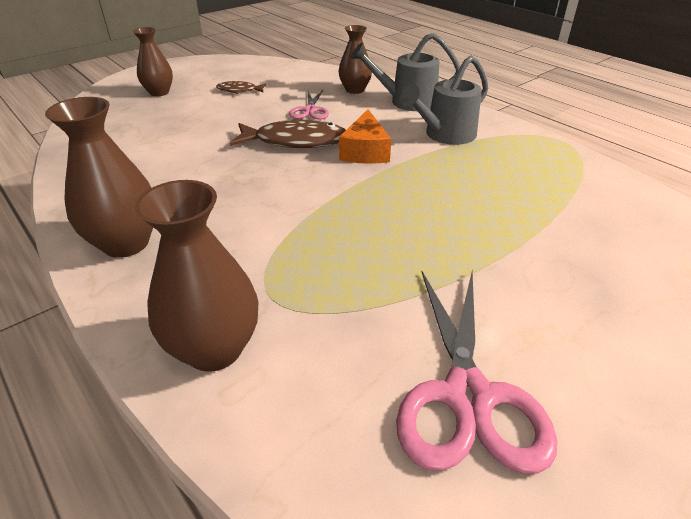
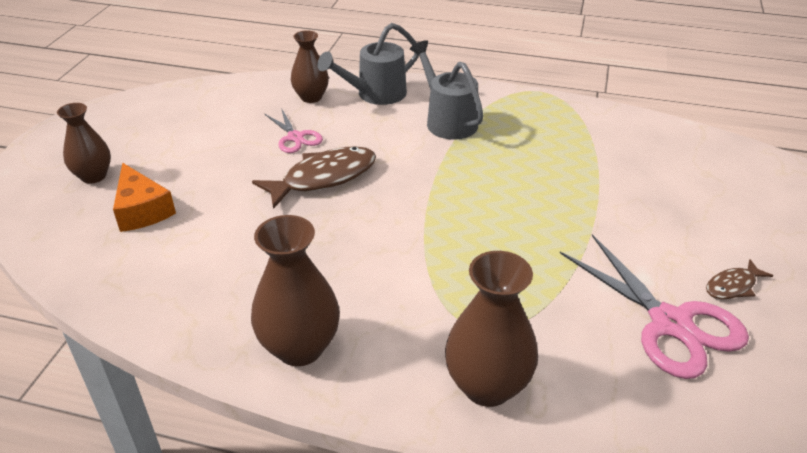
camera: 35 degrees left, 0 degrees up
(239, 90) = (188, 140): brown fish -> brown fish (733, 286)
(365, 151) = (399, 163): orange cheese -> orange cheese (142, 210)
(445, 135) = (447, 120): grey watering can -> grey watering can turned 135 degrees clockwise

